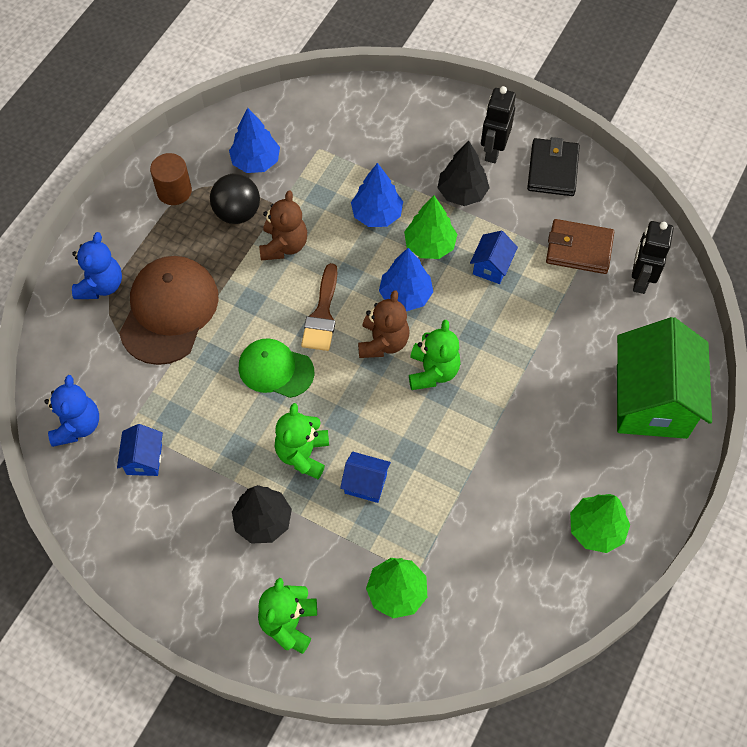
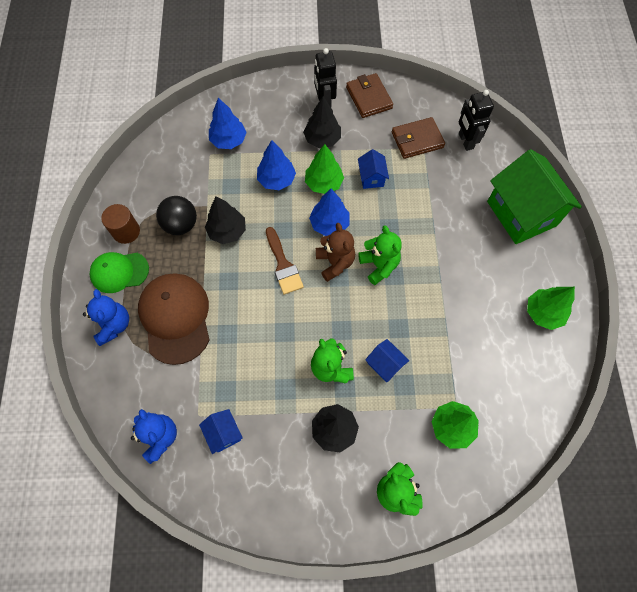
camera: 30 degrees left, 5 degrees up
(256, 162) = (172, 183): blue tree -> blue tree (228, 140)
(275, 369) = (276, 319): green cap -> green cap (119, 272)
(284, 245) = (227, 231): brown teddy bear -> black tree
(365, 484) = (385, 364): blue house -> blue house turned 60 degrees clockwise
(552, 170) = (369, 98): black wallet -> brown wallet

